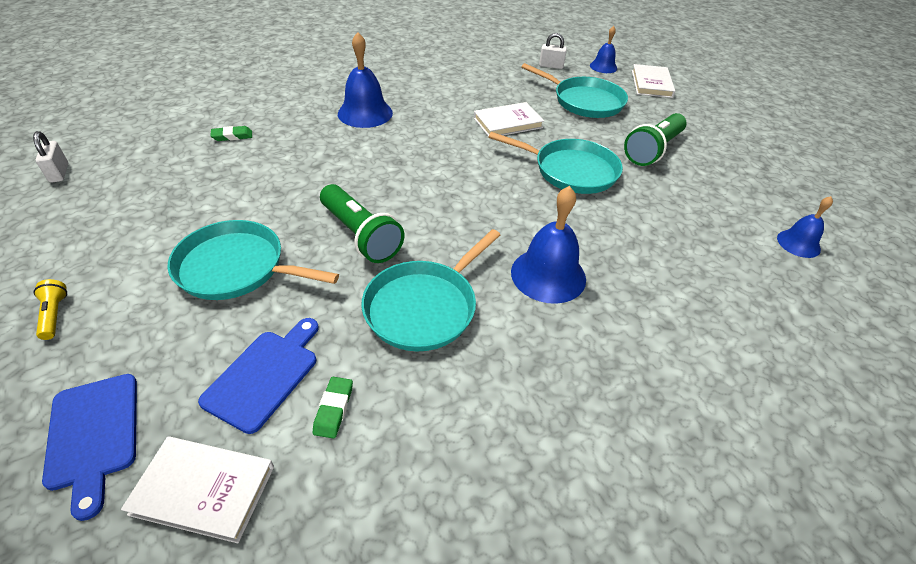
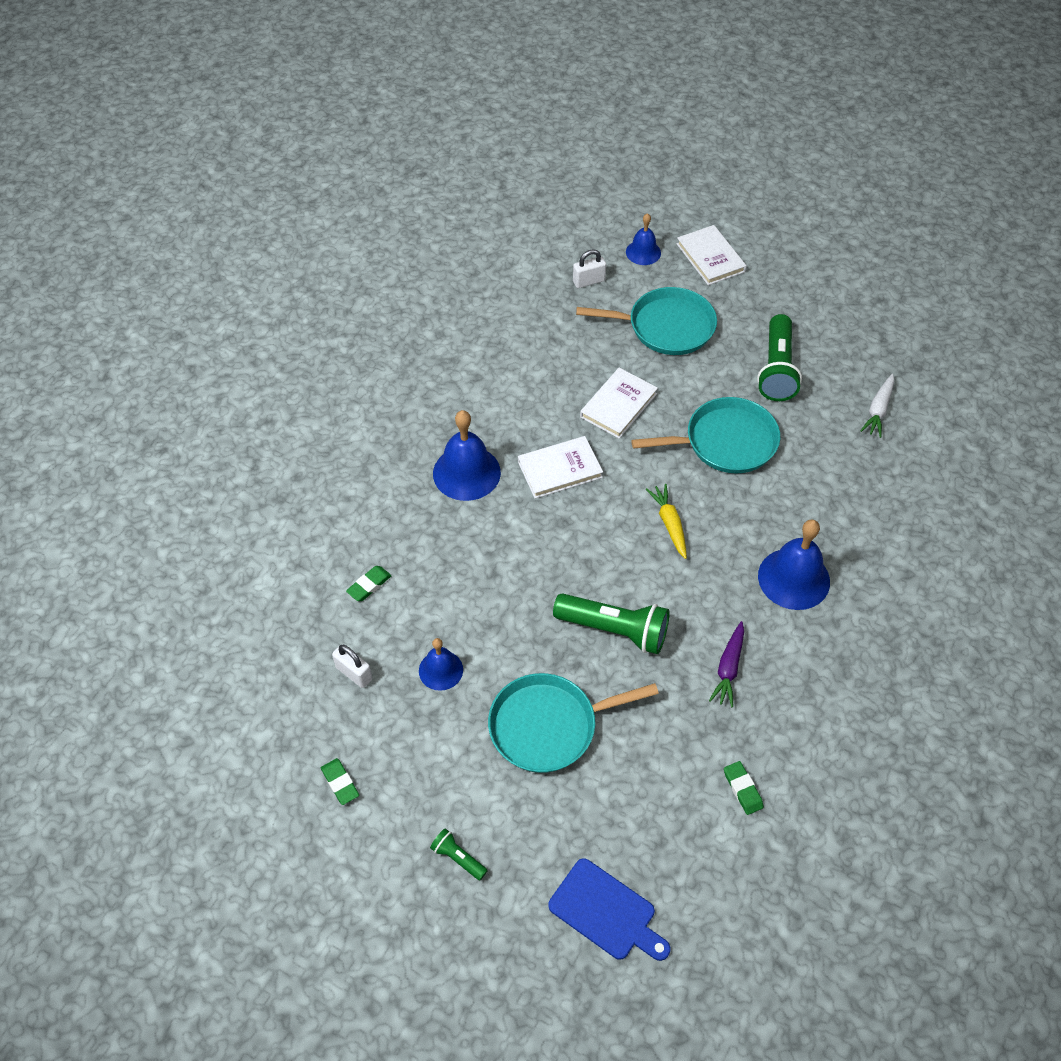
camera: 30 degrees left, 10 degrees up
(54, 315) = (458, 858): yellow flashlight -> green flashlight
(59, 173) = (258, 734): white padlock -> white padlock (354, 673)
(59, 223) = (340, 783): none -> green eraser
(203, 490) = (717, 893): white book -> white book (560, 469)
(264, 375) = (671, 797): blue cutting board -> none
(424, 307) = (728, 668): turquoise pan -> purple carrot
(476, 195) = (669, 524): none -> yellow carrot
(727, 204) = (878, 410): none -> white carrot
(798, 243) = (954, 427): blue bell -> blue bell (441, 670)

